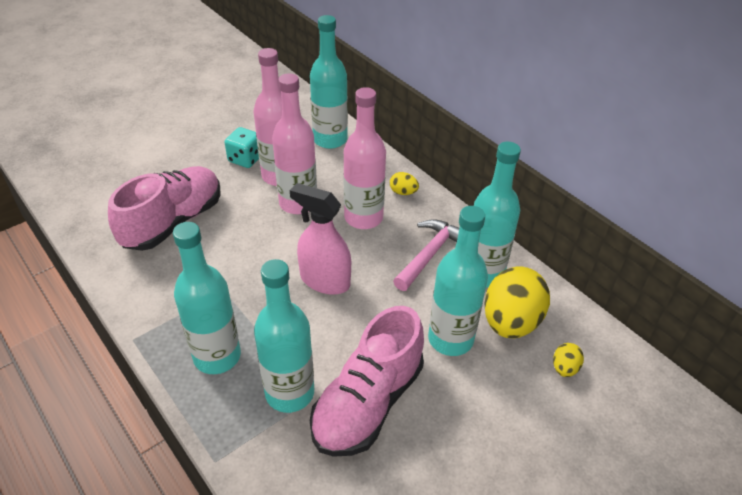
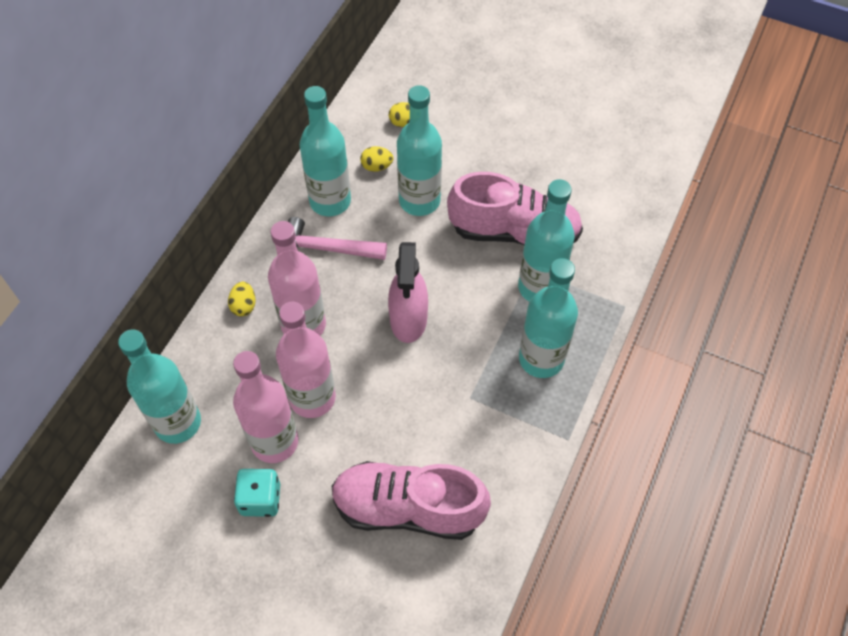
camera: 115 degrees left, 15 degrees up
(510, 322) = (377, 166): yellow egg -> yellow egg, size x0.45

